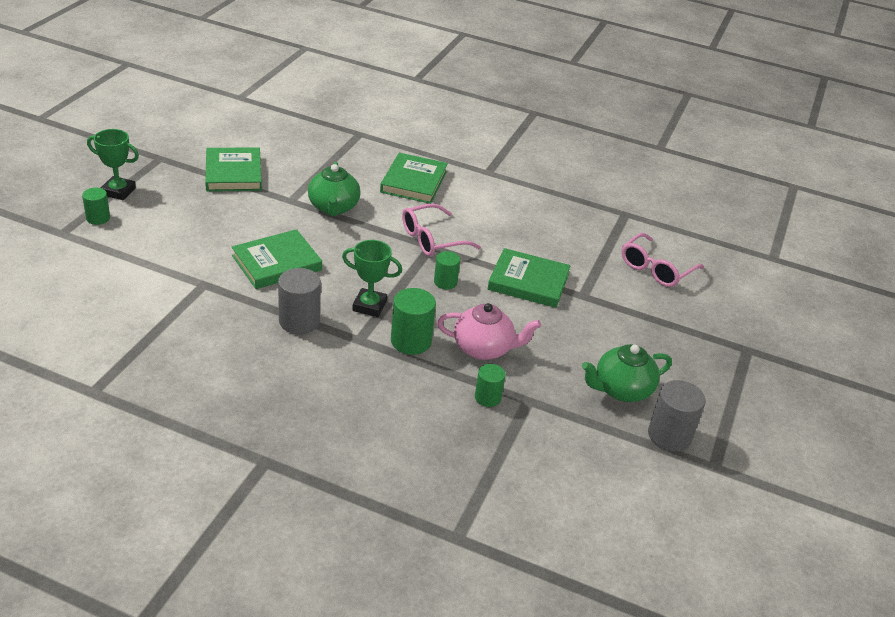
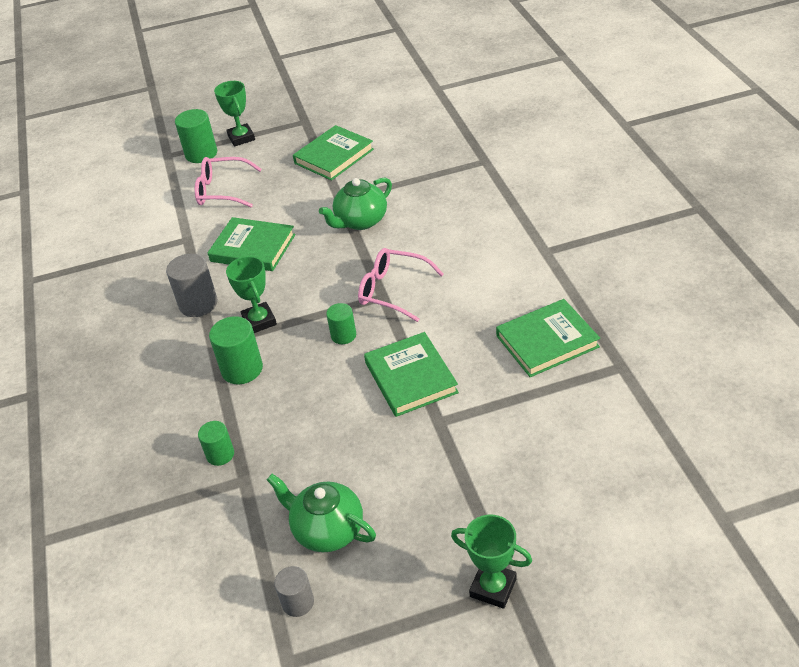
camera: 60 degrees right, 5 degrees up
(98, 218) = (201, 154): green cylinder -> green cylinder, size x1.61
(413, 182) = (461, 228): green book -> green book (547, 341)
(484, 348) = (281, 412): pink teapot -> none
(656, 269) = (557, 442): pink glasses -> pink glasses (222, 190)
(669, 435) = (298, 602): grey cylinder -> grey cylinder, size x0.62
(739, 355) = (493, 587): none -> green trophy

